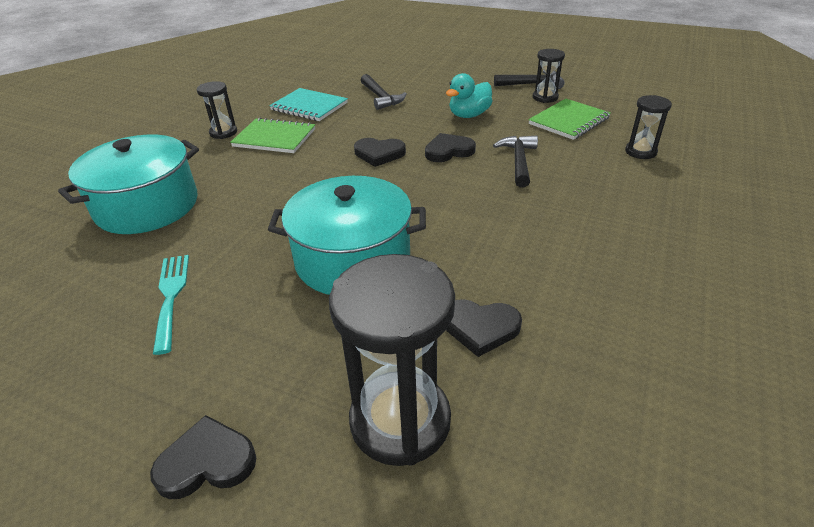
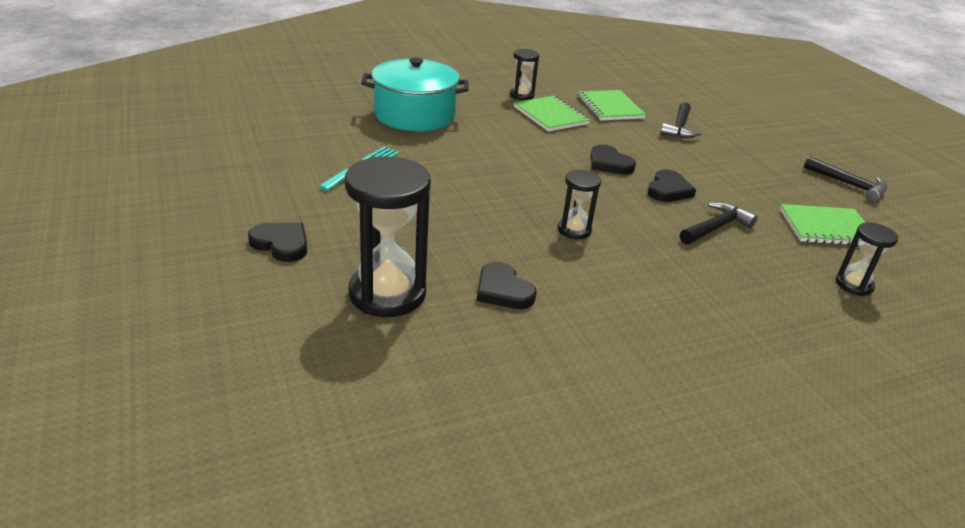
camera: 40 degrees right, 5 degrees down
(309, 106) = (610, 107): turquoise notebook -> green notebook
(352, 259) = (486, 210): turquoise pot -> none
(448, 151) = (668, 190): black heart -> black heart turned 90 degrees clockwise
(469, 115) = (735, 176): turquoise duck -> none
(545, 97) = (840, 200): black hourglass -> black hourglass (574, 230)

